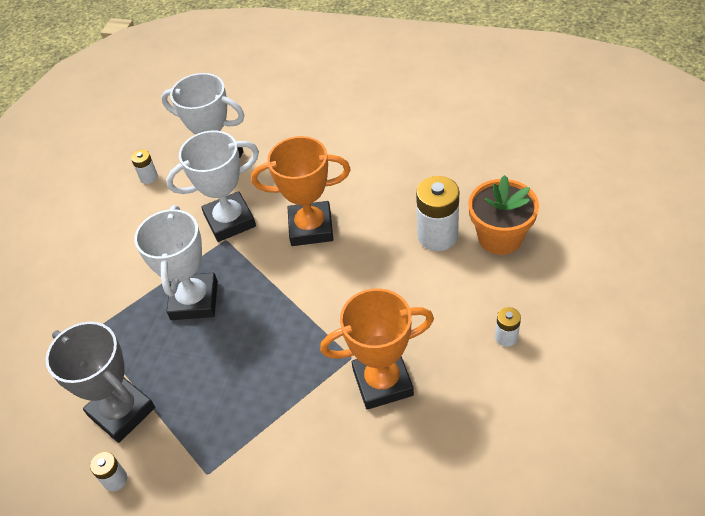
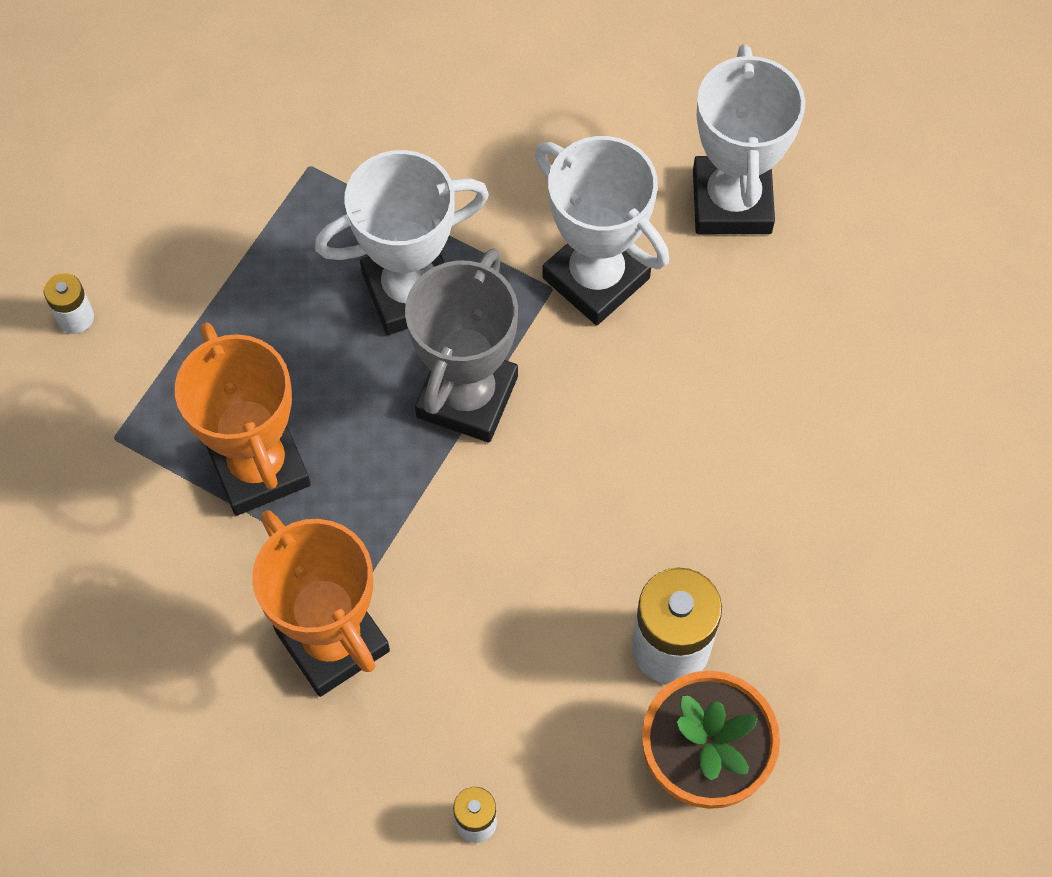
camera: 65 degrees right, 15 degrees up
(122, 412) = (183, 276): grey trophy -> grey trophy (467, 397)
(149, 177) = (654, 102): white battery -> none
(311, 228) = (621, 419): orange trophy -> orange trophy (259, 467)

